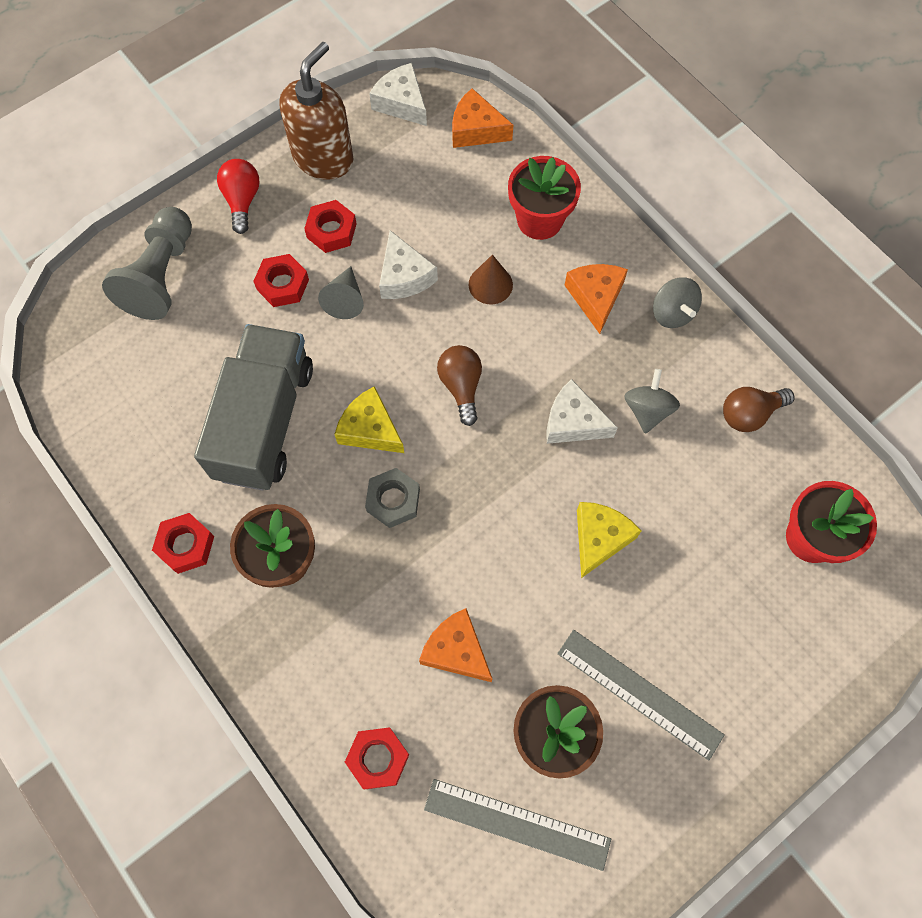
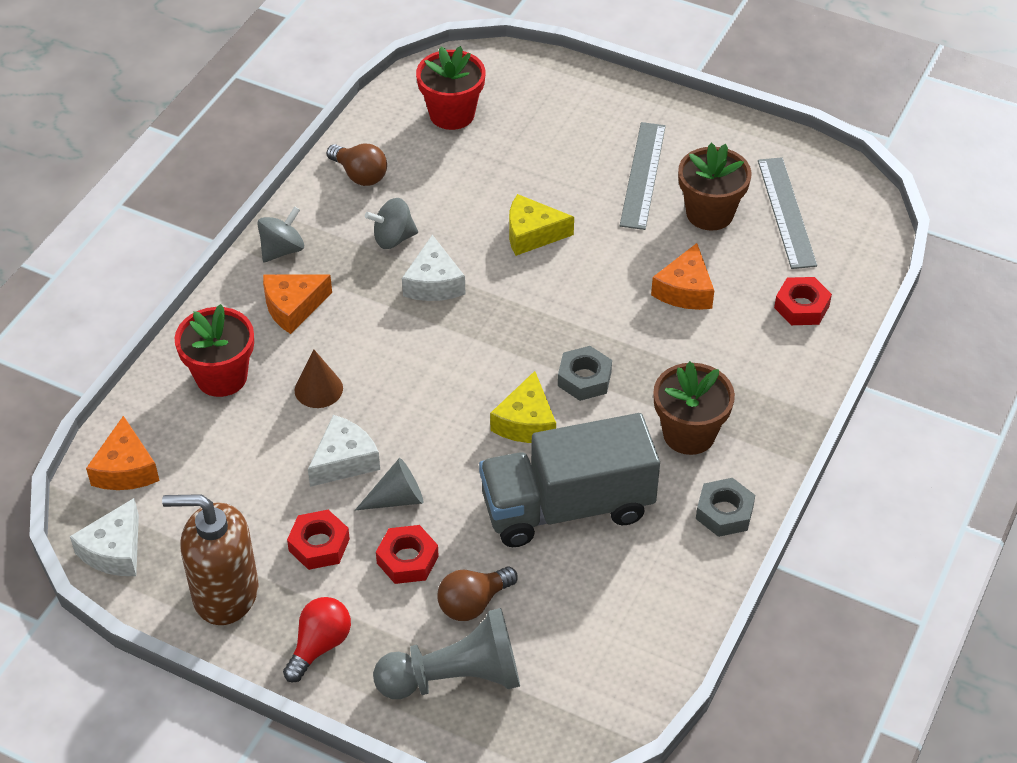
camera: 115 degrees left, 20 degrees down
(186, 545) = (724, 512): red nut -> grey nut
(242, 201) = (319, 645): red light bulb -> red light bulb turned 150 degrees clockwise
(461, 386) = (443, 372): brown light bulb -> brown light bulb (473, 603)

